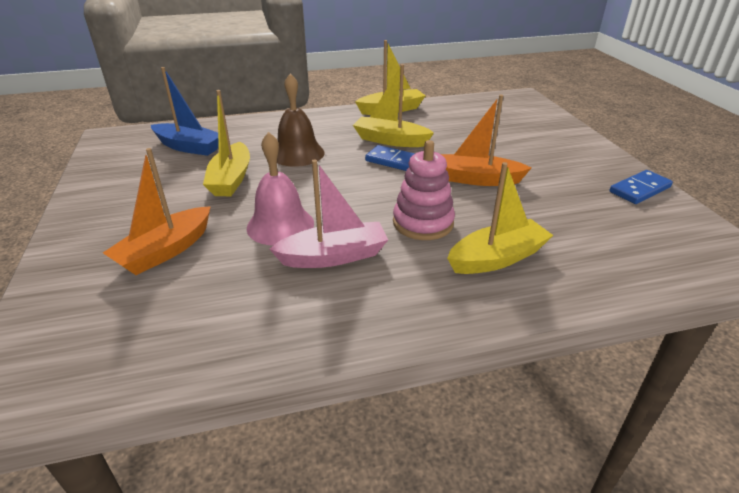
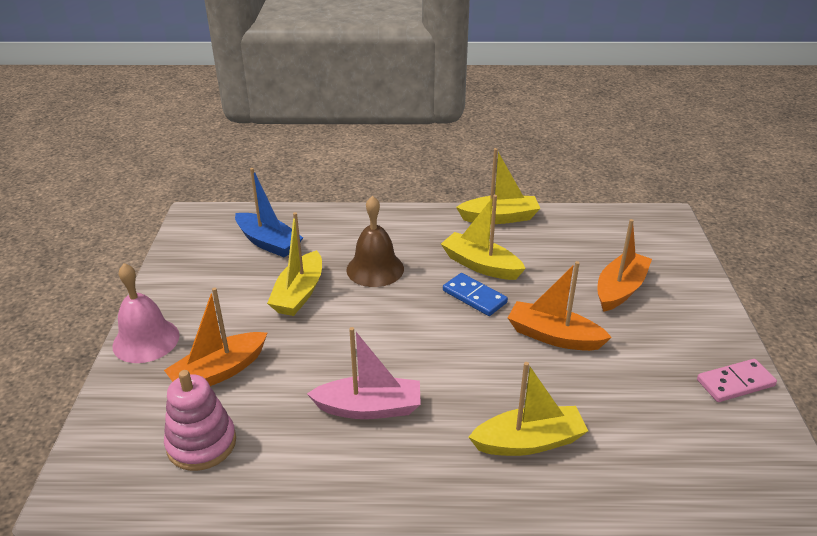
camera: 15 degrees right, 0 degrees up
(280, 225) = (330, 361): pink bell -> pink bell (146, 340)
(423, 223) = (471, 384): pink stacking toy -> pink stacking toy (201, 443)
(513, 142) = (620, 289): none -> orange boat
(640, 189) = (735, 383): blue domino -> pink domino

